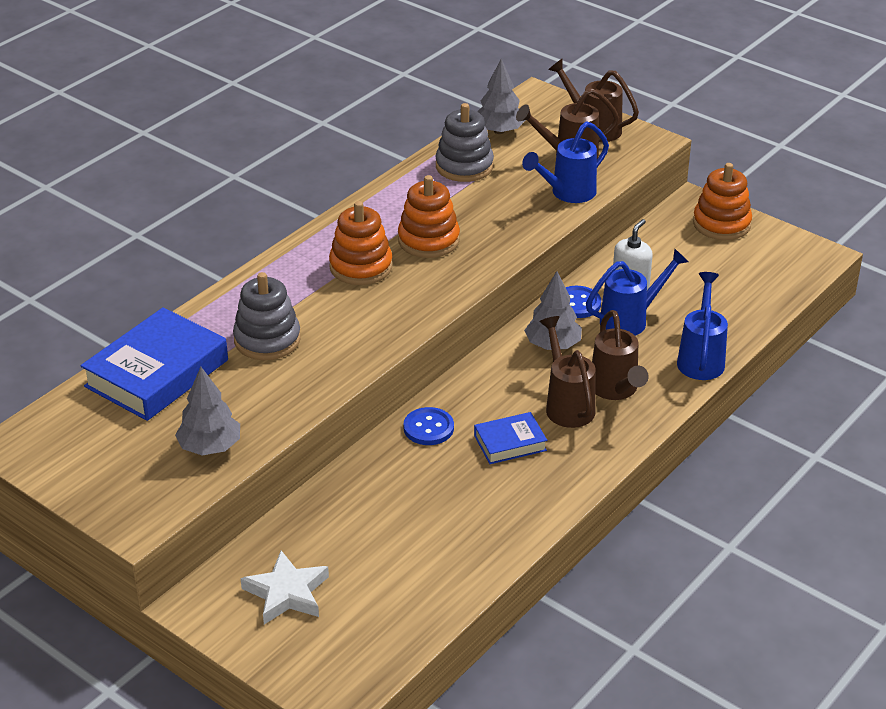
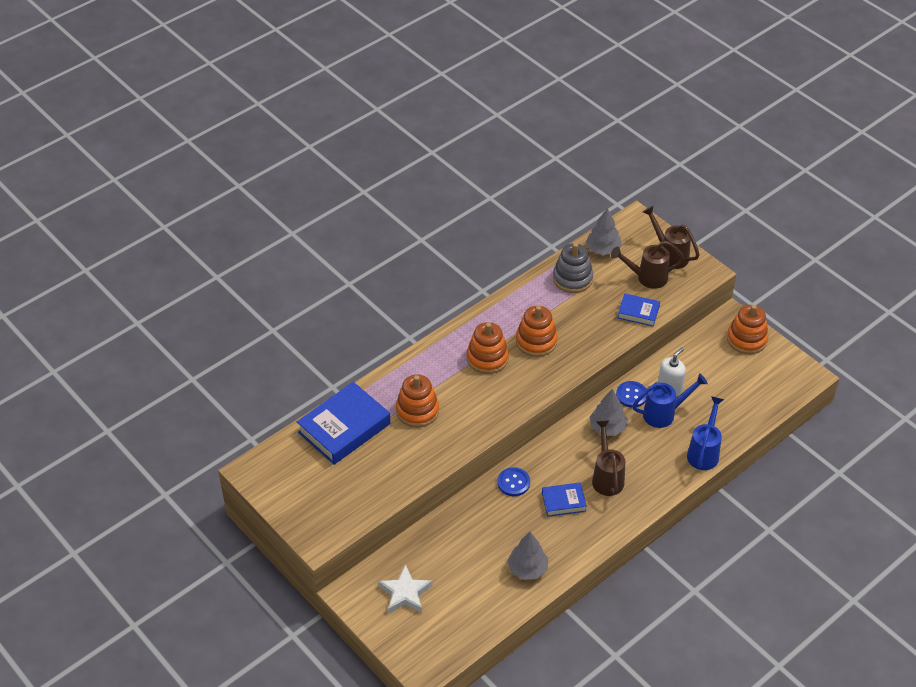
camera: 10 degrees right, 10 degrees up
(210, 447) = (370, 490): grey tree -> grey tree (527, 569)
(267, 340) = (417, 410): grey stacking toy -> orange stacking toy
(567, 194) = (638, 312): blue watering can -> blue book
(616, 390) = (641, 470): brown watering can -> none

